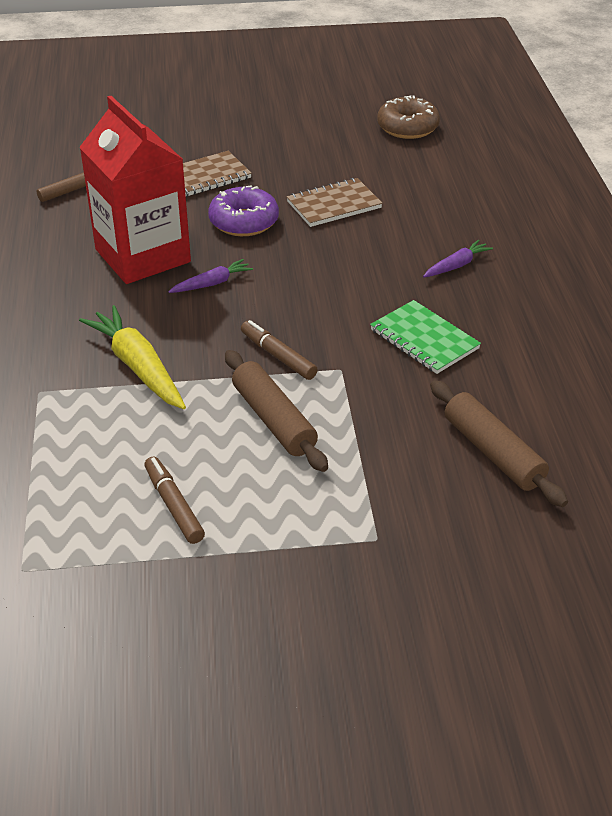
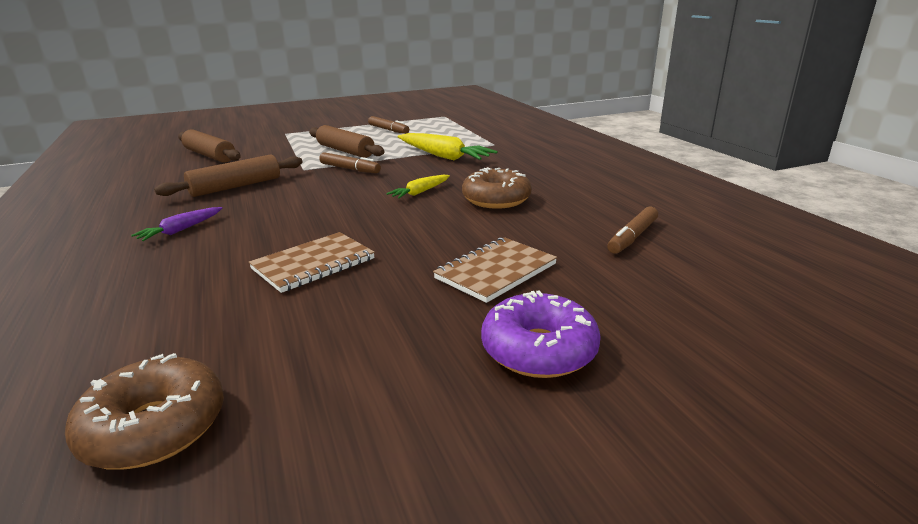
camera: 165 degrees right, 15 degrees down
(143, 256) = (496, 199): red carton -> brown donut
(212, 283) = (420, 192): purple carrot -> yellow carrot
(244, 222) = (417, 234): purple donut -> purple donut (538, 350)
(424, 339) = (236, 186): green notebook -> brown rolling pin

